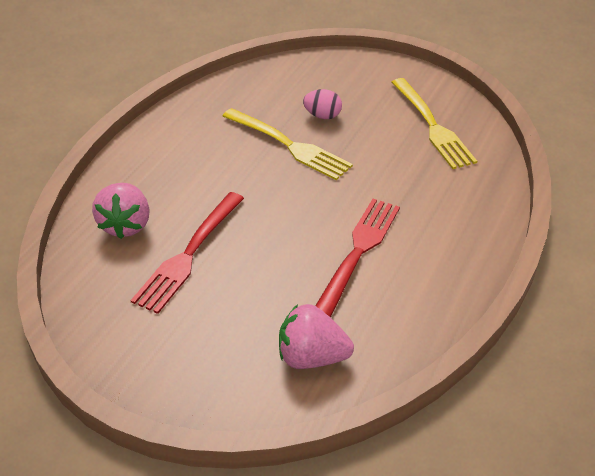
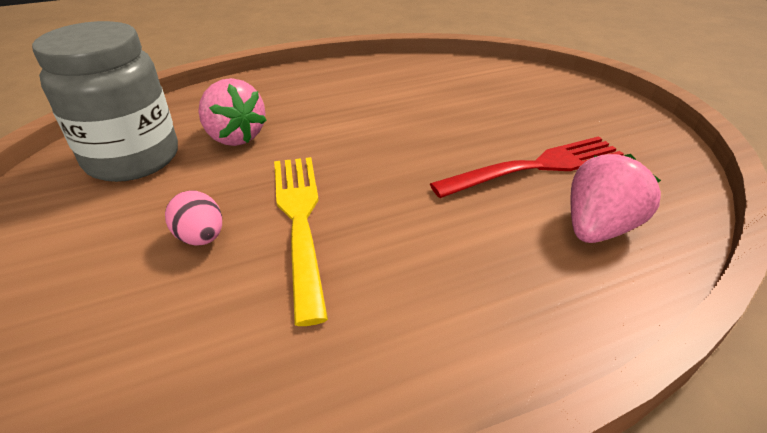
camera: 140 degrees left, 5 degrees down
(312, 357) = (487, 77): pink strawberry -> pink strawberry (235, 137)
(358, 252) = (378, 107): red fork -> none
(432, 126) = (133, 159): yellow fork -> grey jar

